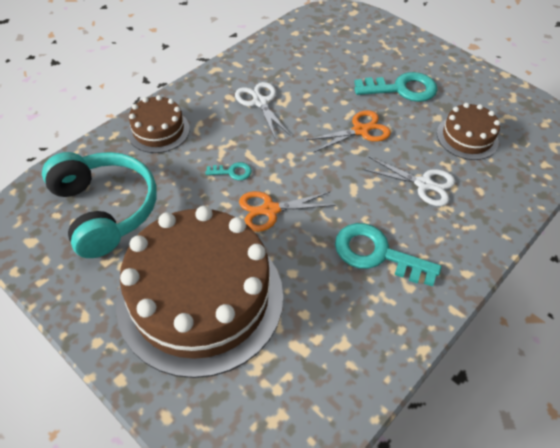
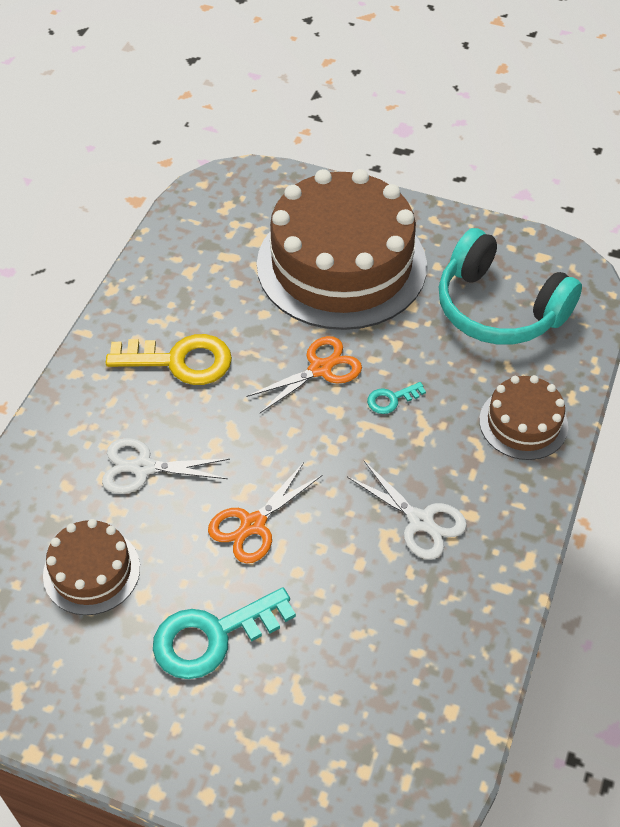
camera: 160 degrees right, 0 degrees up
(377, 254) = (180, 361): turquoise key -> yellow key

